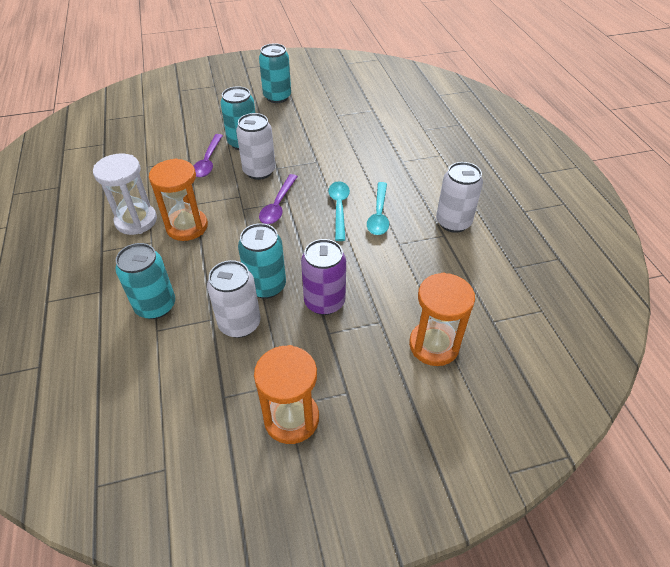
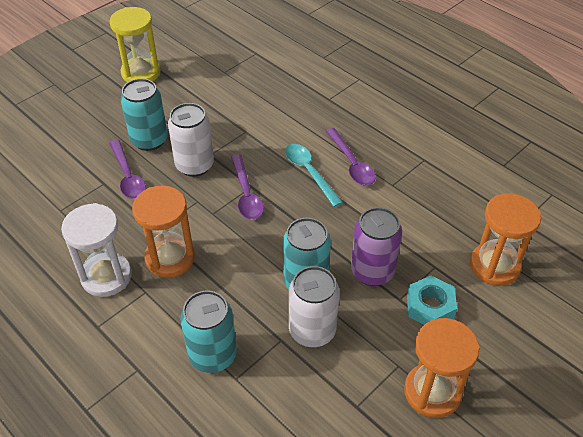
camera: 30 degrees left, 0 degrees up
(277, 97) = (141, 73): turquoise can -> yellow hourglass
(348, 351) = (430, 306): none -> turquoise nut
(379, 215) = (351, 163): turquoise spoon -> purple spoon
(453, 222) = (423, 143): white can -> none

